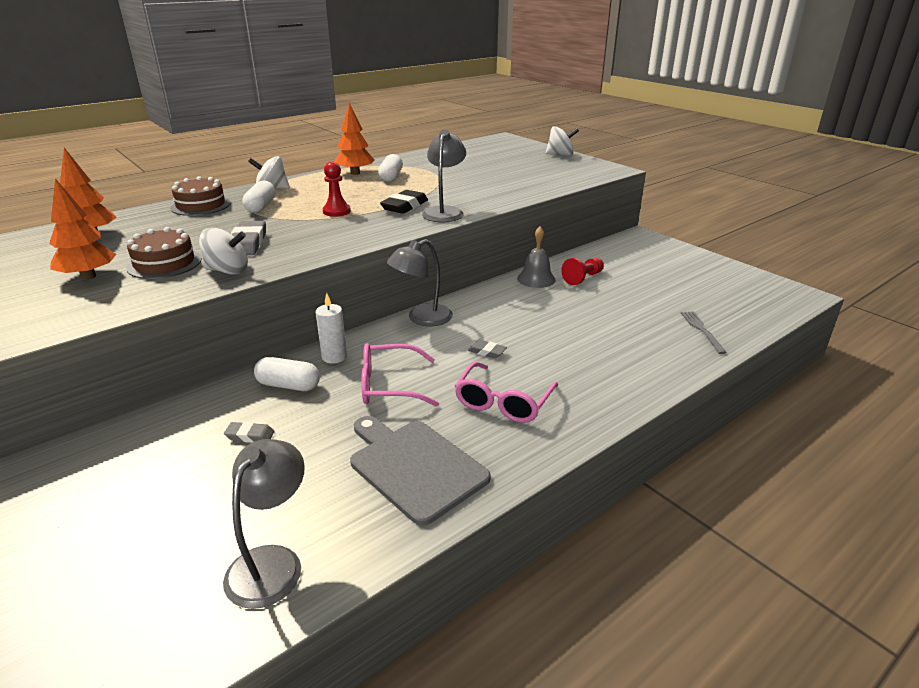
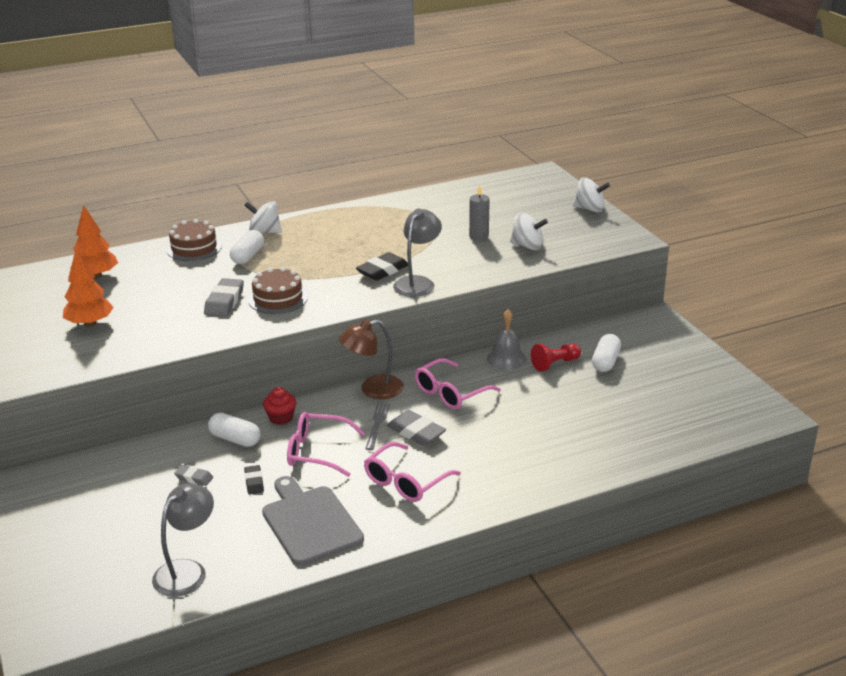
camera: 15 degrees right, 0 degrees up
(164, 263) = (151, 317): brown cake -> brown cake (278, 298)
(227, 271) = (200, 331): white spinning top -> white spinning top (527, 246)
(327, 429) = (254, 482): none -> black eraser
(334, 357) = (281, 418): white candle -> red cupcake
(336, 211) = (315, 270): red pawn -> none
(355, 173) = (354, 216): orange tree -> none
(391, 177) = (387, 226): white capsule -> white capsule (605, 362)
(422, 318) = (373, 389): grey lamp -> brown lamp
(479, 177) = (479, 236): none -> grey candle
(487, 352) = (416, 432): grey eraser -> grey eraser, size x1.75
(501, 312) = (450, 393): none -> pink glasses
(702, 330) = (634, 439): grey fork -> grey fork (377, 424)

